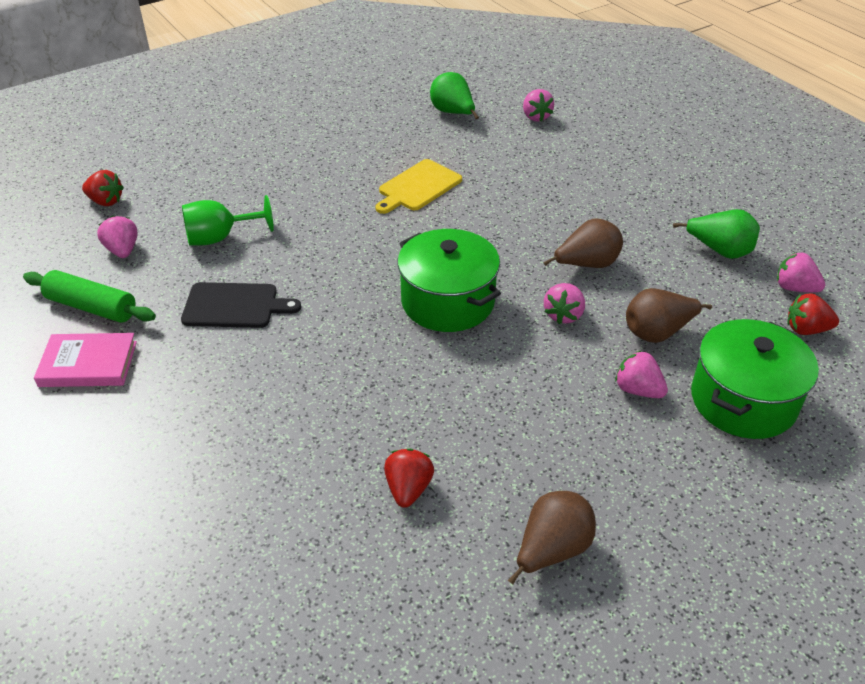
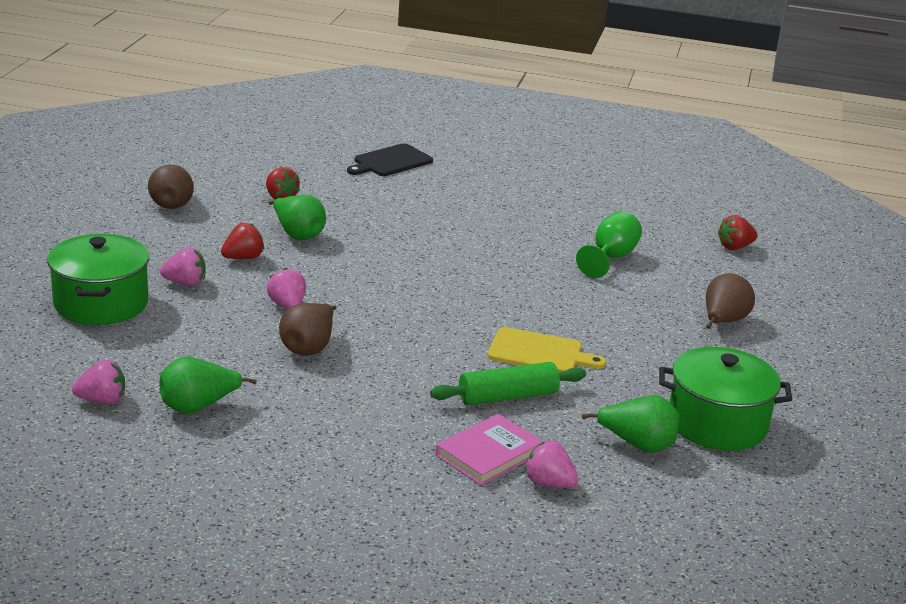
camera: 135 degrees right, 15 degrees down
(88, 364) = (544, 180): pink book -> pink book (489, 454)
(92, 307) = (601, 199): green rolling pin -> green rolling pin (508, 397)
(123, 250) = (653, 228): pink strawberry -> none
(234, 306) = (520, 229): black cutting board -> black cutting board (390, 161)
(418, 187) = (539, 352): yellow cutting board -> yellow cutting board turned 105 degrees clockwise
(448, 301) = (384, 282): green pot -> green pot (717, 423)
(457, 408) = (298, 234): none -> green pear
(657, 332) = (201, 321): brown pear -> brown pear (723, 322)
(806, 329) = (73, 369): red strawberry -> red strawberry (243, 258)

